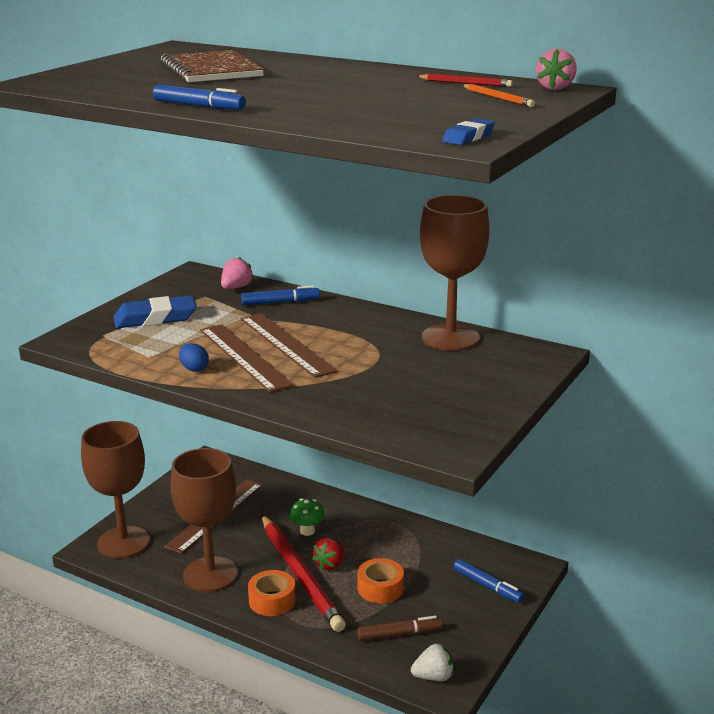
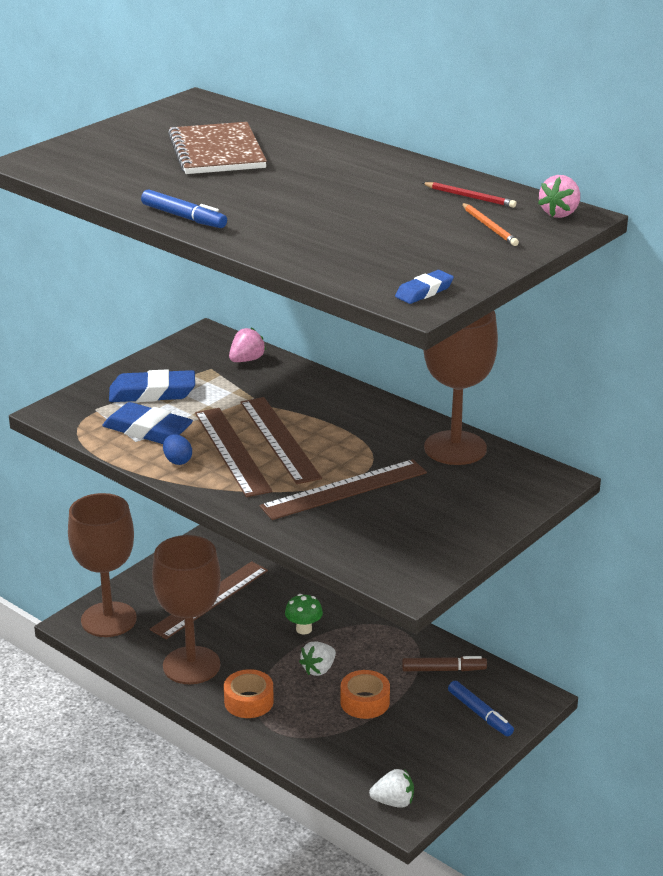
camera: 10 degrees right, 5 degrees up
(158, 347) = (147, 430): none -> blue eraser
(280, 302) = (288, 384): blue marker -> none
(300, 575) = (285, 677): red pencil -> none
(330, 564) = (318, 669): red strawberry -> white strawberry
(361, 378) = (344, 489): none -> brown ruler
(399, 634) = (371, 753): brown marker -> brown marker (443, 669)

